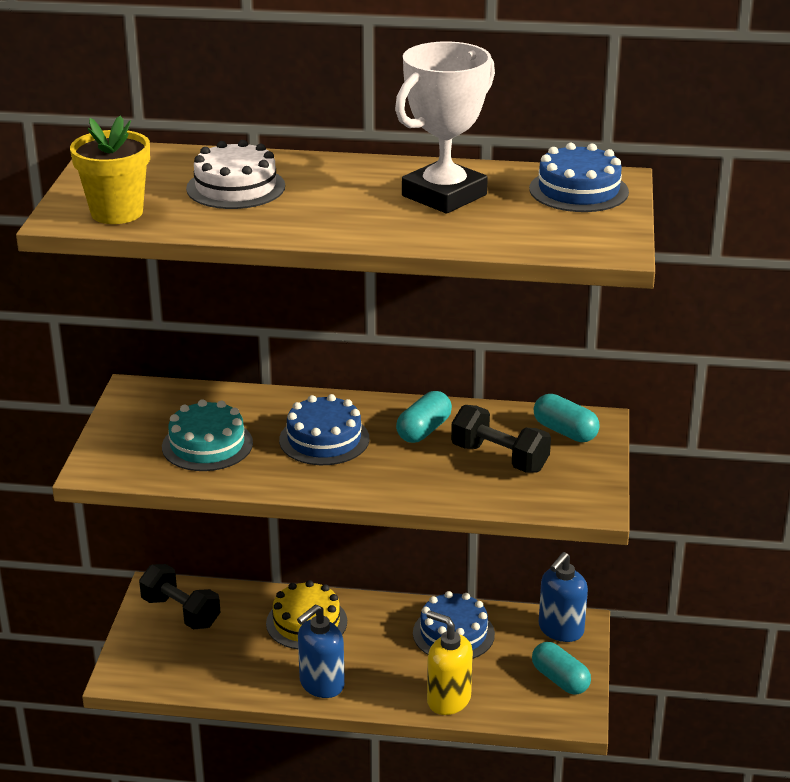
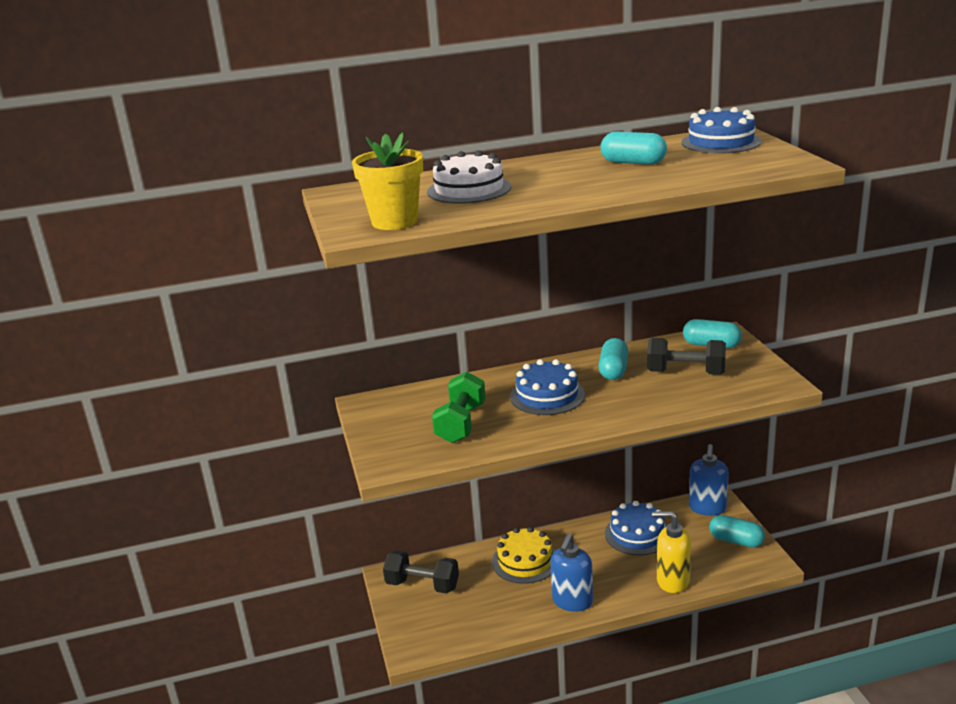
camera: 20 degrees left, 5 degrees down
(207, 445) = (461, 424): turquoise cake -> green dumbbell
(444, 195) = (633, 162): white trophy -> turquoise capsule

